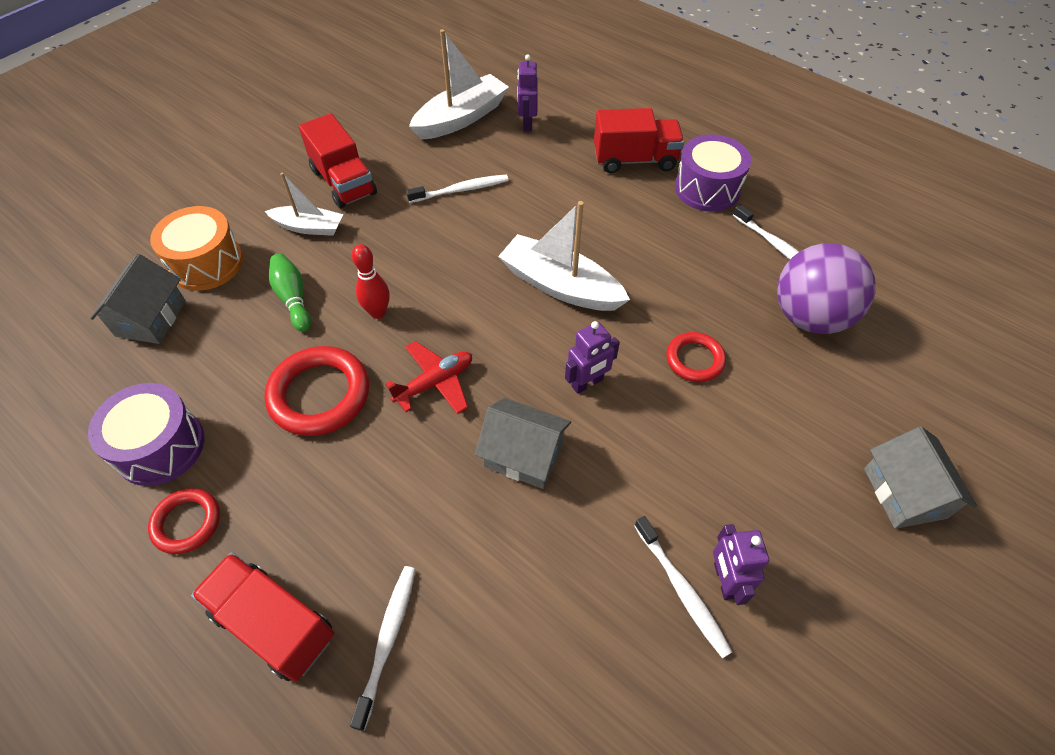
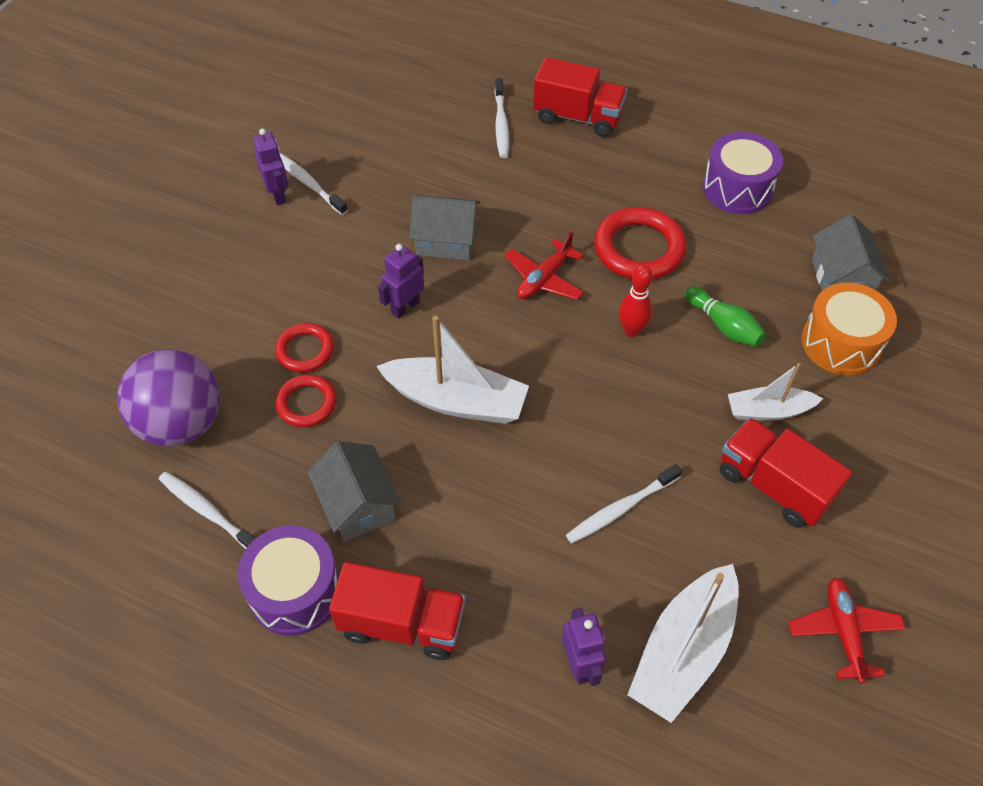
camera: 165 degrees right, 0 degrees up
(187, 523) = (676, 151): red ring -> red ring (306, 403)
(360, 109) = (843, 632): none -> red plane
(634, 160) = (402, 624): red truck -> red truck turned 150 degrees counterclockwise
(904, 493) = (127, 276): grey house -> grey house (358, 505)

